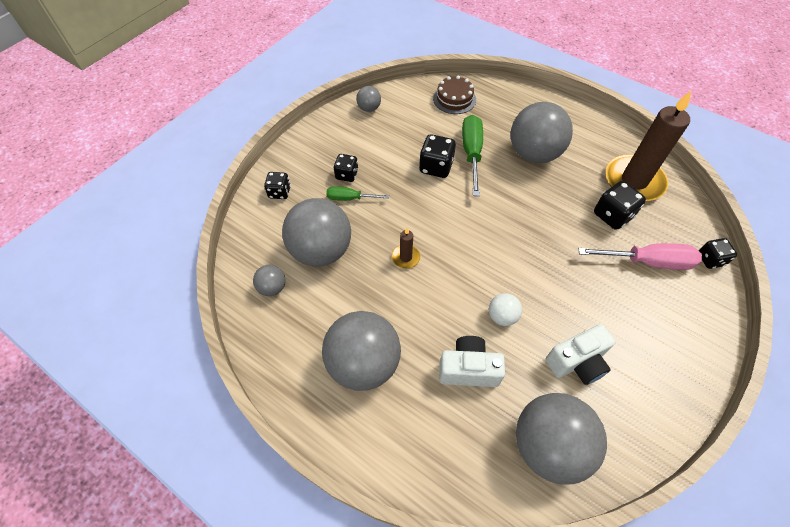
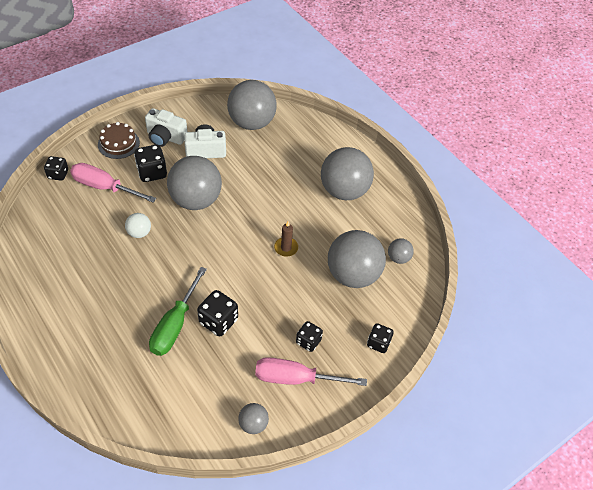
camera: 165 degrees left, 5 degrees down
(348, 145) = (295, 378): none -> pink screwdriver
(349, 198) = (314, 315): green screwdriver -> none
(454, 99) = (149, 404): brown cake -> brown cake (118, 143)
(468, 369) = (277, 168): white camera -> white camera (165, 137)
(502, 316) = (236, 188): white ball -> white ball (139, 233)
(533, 154) = (116, 304): grey ball -> grey ball (196, 200)
(612, 215) = (98, 226): black dice -> black dice (152, 172)
(634, 181) = (51, 248): brown candle -> none

